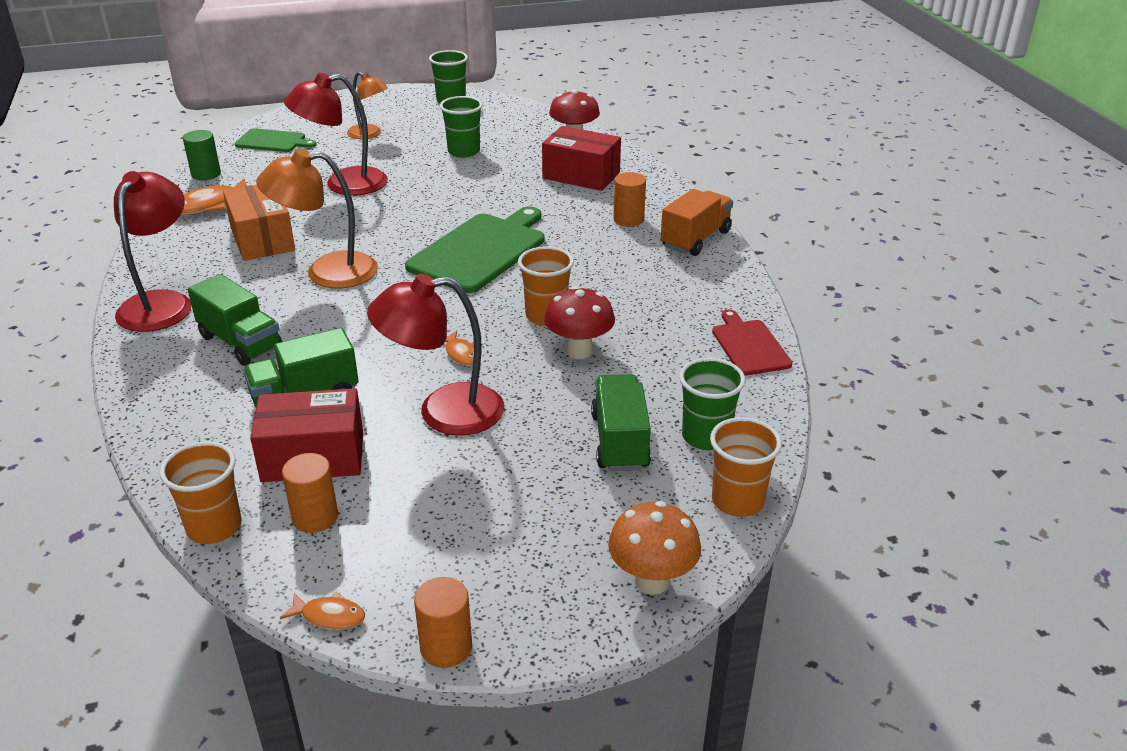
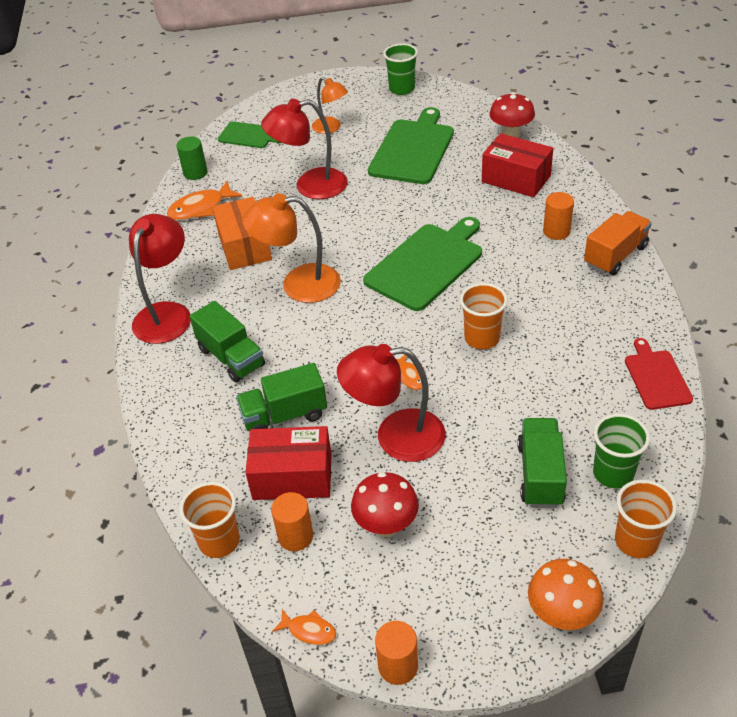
camera: 10 degrees right, 10 degrees up
(463, 151) = (413, 149): green cup -> green cutting board
(579, 351) = (509, 377): red mushroom -> red mushroom (386, 526)

